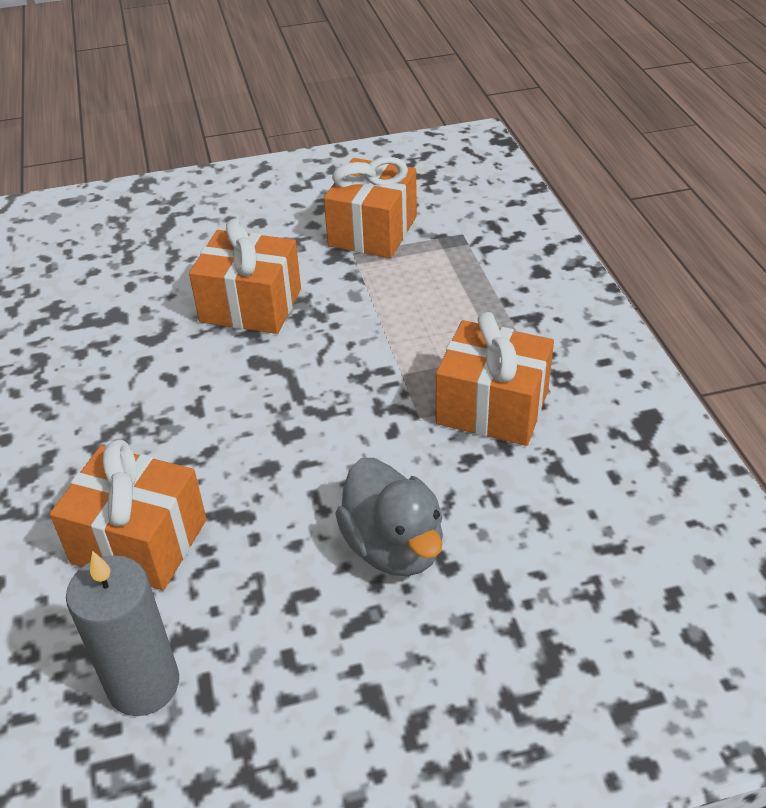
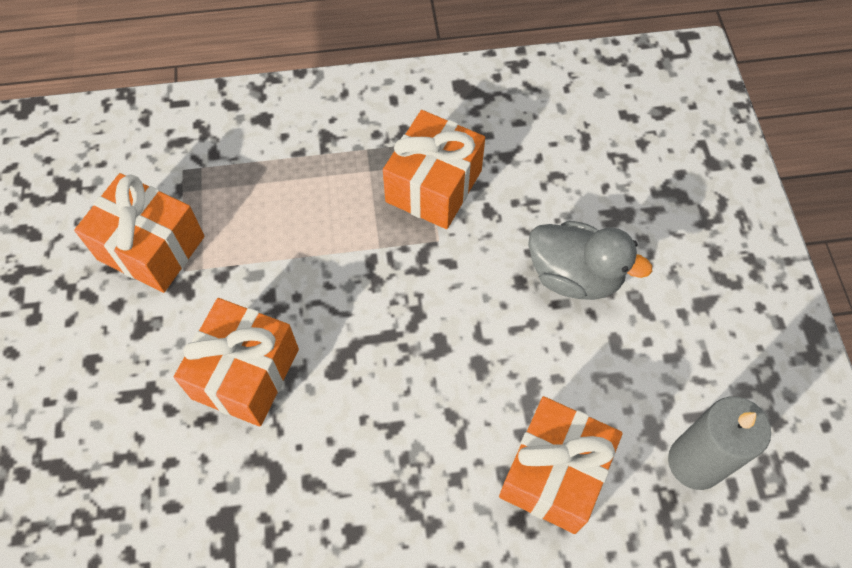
camera: 85 degrees left, 20 degrees up
(393, 547) = (574, 276): grey duck -> grey duck turned 45 degrees clockwise

